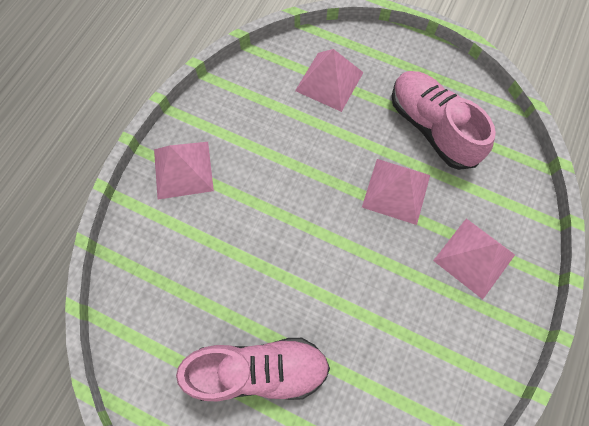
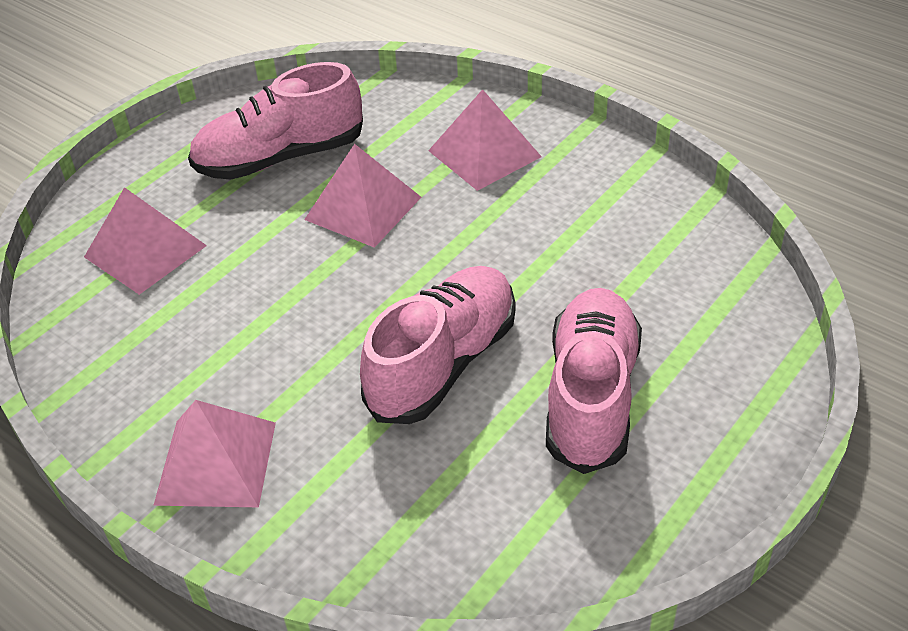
camera: 75 degrees left, 25 degrees down
(271, 272) = (443, 363): none -> pink shoe

